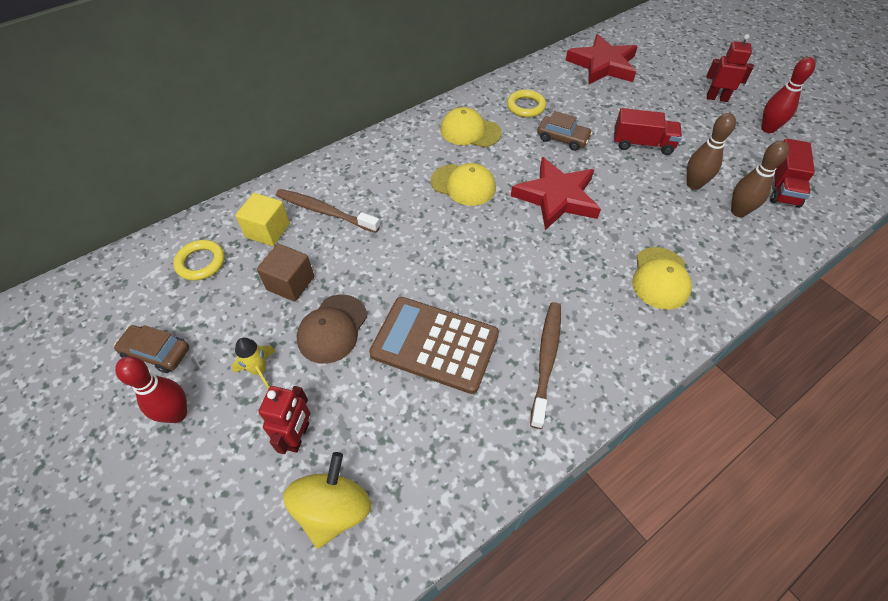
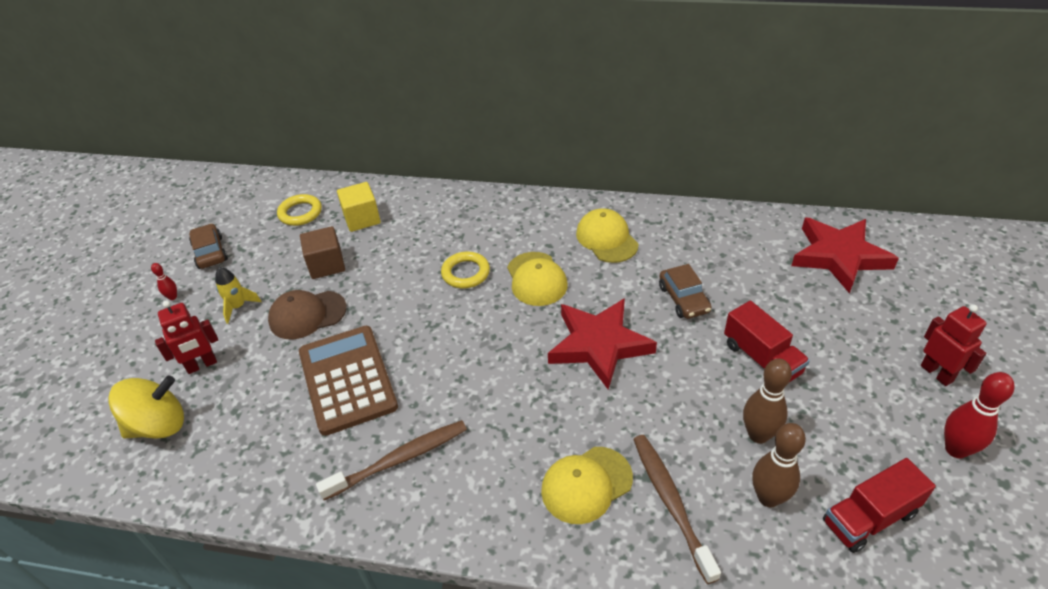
camera: 50 degrees right, 10 degrees down
(177, 414) = (173, 297): red bowling pin -> red bowling pin, size x0.50
(325, 211) = (413, 230): brown toothbrush -> brown toothbrush (671, 502)
(525, 106) = (691, 248): yellow ring -> yellow ring (465, 273)

